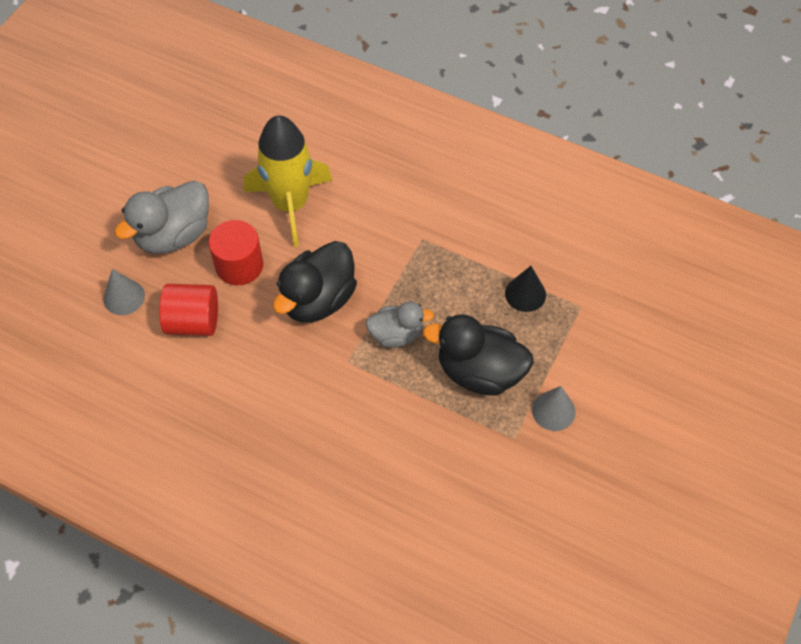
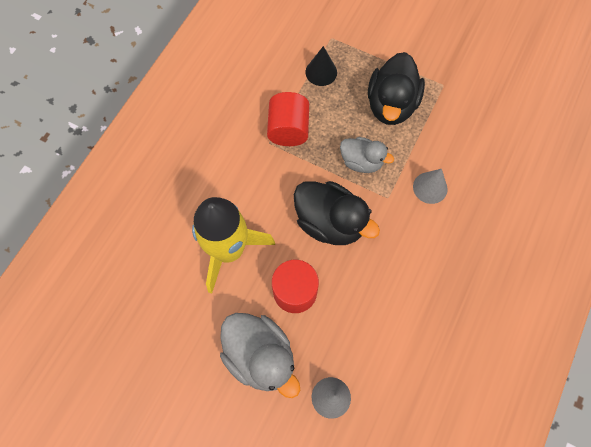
camera: 90 degrees left, 10 degrees up
(193, 322) = (355, 328): red cylinder -> red cylinder (288, 129)
(396, 335) = (361, 162): grey duck -> grey duck turned 120 degrees clockwise
(553, 411) = (419, 60): grey cone -> grey cone (430, 187)

